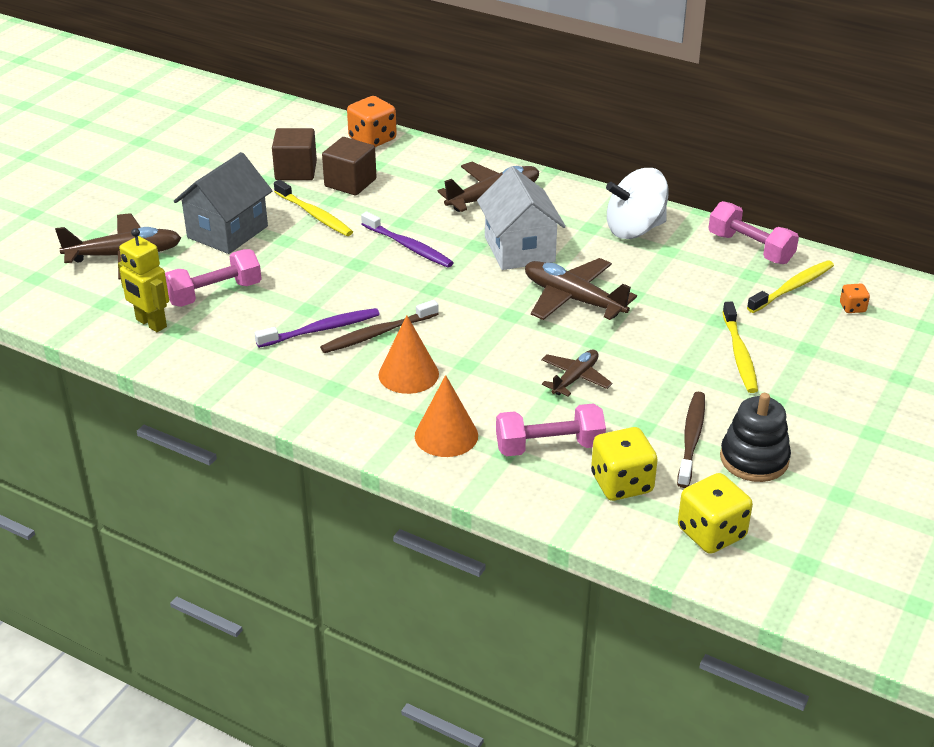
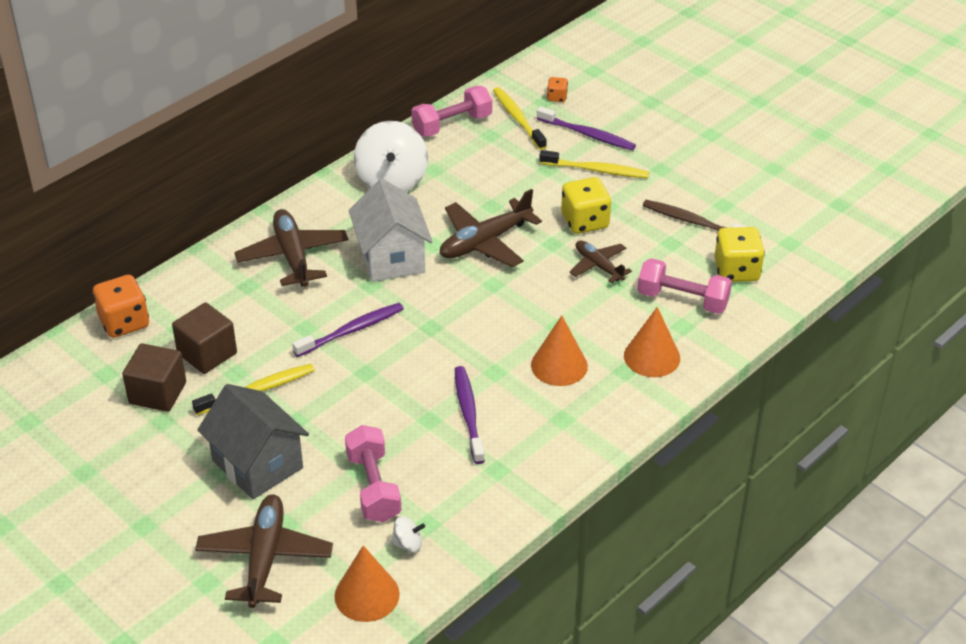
camera: 75 degrees left, 5 degrees up
(90, 312) = (367, 595): none -> orange cone
(151, 323) = (408, 544): yellow robot -> white spinning top
(378, 333) = (490, 375): brown toothbrush -> none
(519, 249) = (391, 258): white house -> white house turned 75 degrees clockwise
(549, 447) = (682, 300): pink dumbbell -> pink dumbbell turned 75 degrees counterclockwise
(711, 533) = (800, 239): yellow dice -> yellow dice (585, 221)
(754, 459) = (725, 197): black stacking toy -> none
(800, 339) = (587, 134): none -> purple toothbrush

